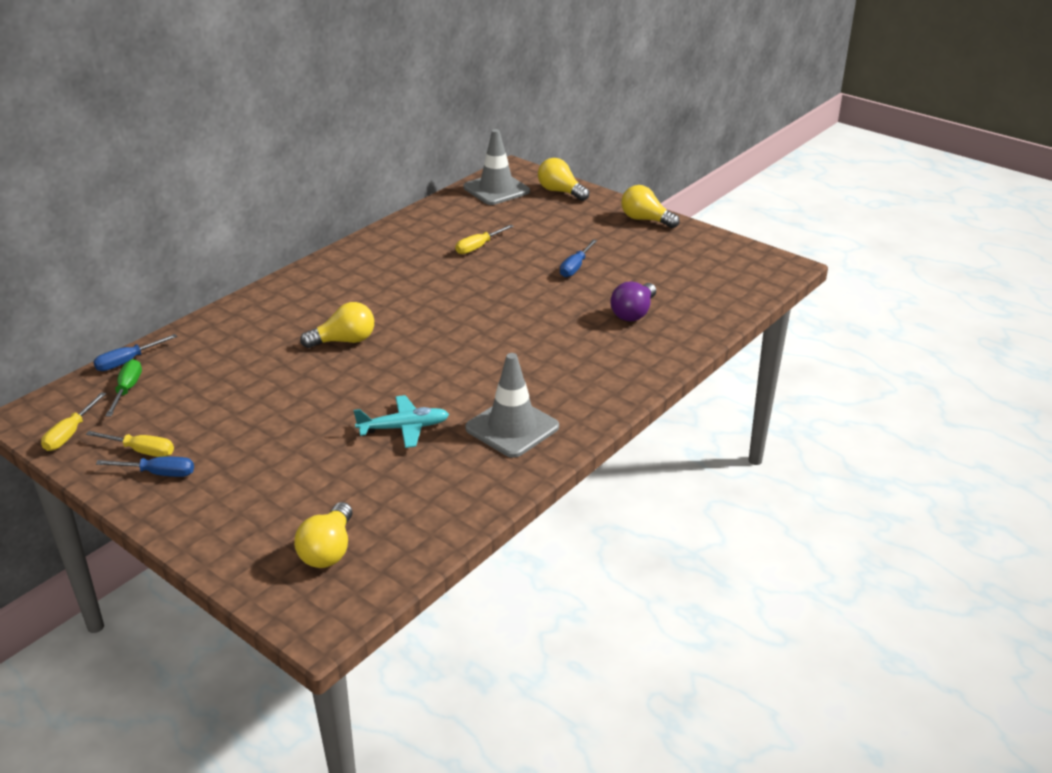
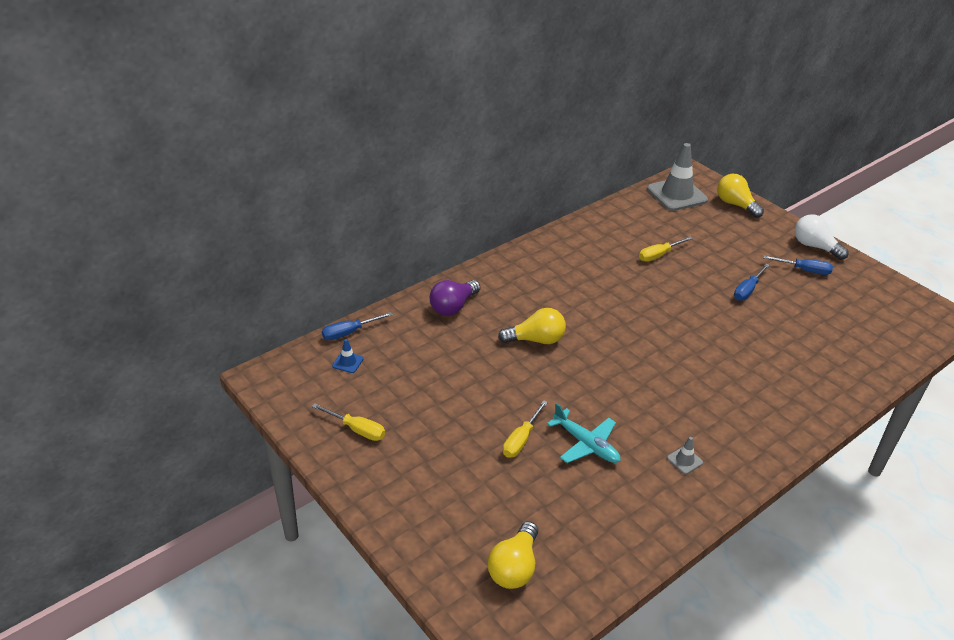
camera: 10 degrees right, 5 degrees up
(70, 434) = (298, 401): yellow screwdriver -> yellow screwdriver (521, 440)
(127, 389) = (348, 362): green screwdriver -> blue traffic cone
(159, 473) = (370, 456): blue screwdriver -> blue screwdriver (804, 270)
(403, 428) = (585, 444): turquoise plane -> turquoise plane turned 45 degrees clockwise
(512, 427) = (684, 460): grey traffic cone -> grey traffic cone, size x0.42
(633, 313) = (801, 349): purple light bulb -> purple light bulb (453, 306)
(645, 220) = (814, 246): yellow light bulb -> white light bulb

